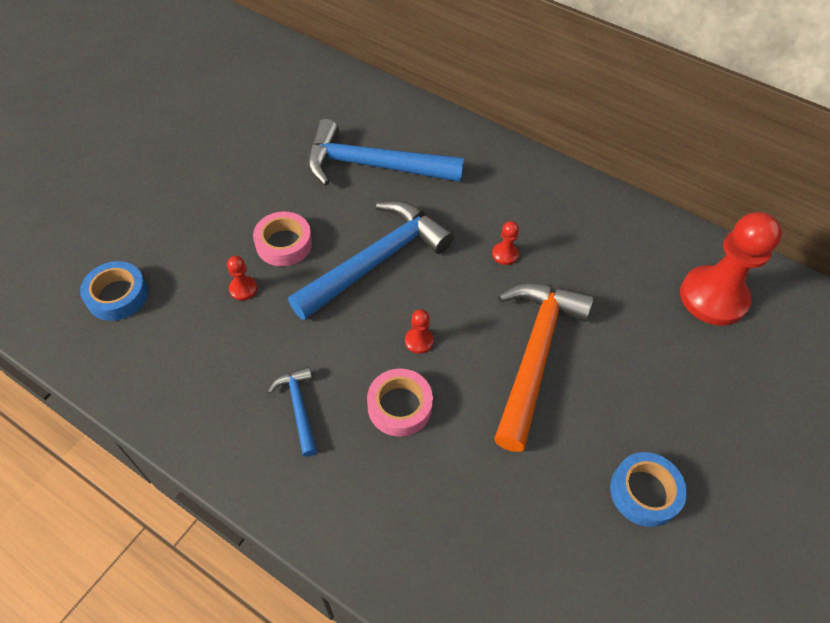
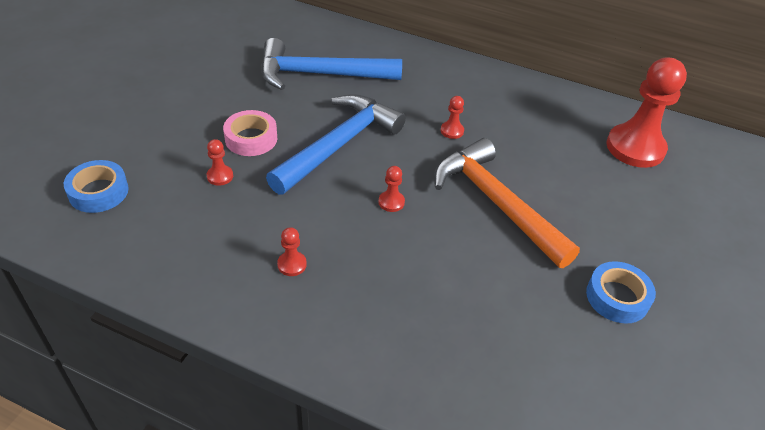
camera: 10 degrees left, 10 degrees down
(299, 407) = (292, 264): blue hammer -> red pawn
(399, 406) = (385, 254): pink tape -> none
(534, 354) = (496, 203): orange hammer -> orange hammer turned 45 degrees counterclockwise

